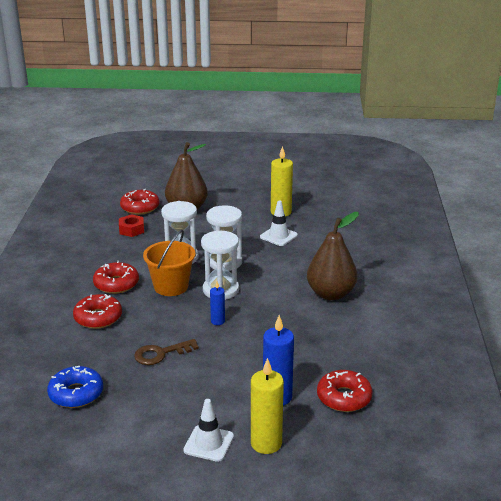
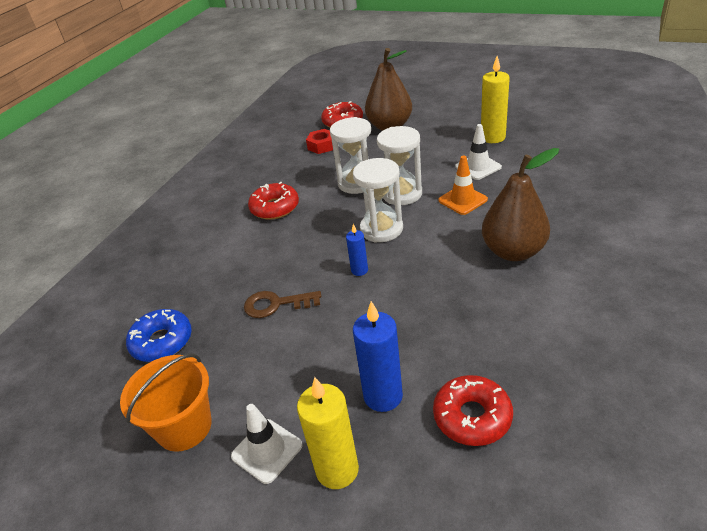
camera: 25 degrees right, 10 degrees up
(98, 317) = (235, 246): red donut -> none
(171, 286) = (329, 218): orange bucket -> orange bucket (184, 427)
(277, 262) = (462, 200): none -> orange traffic cone

